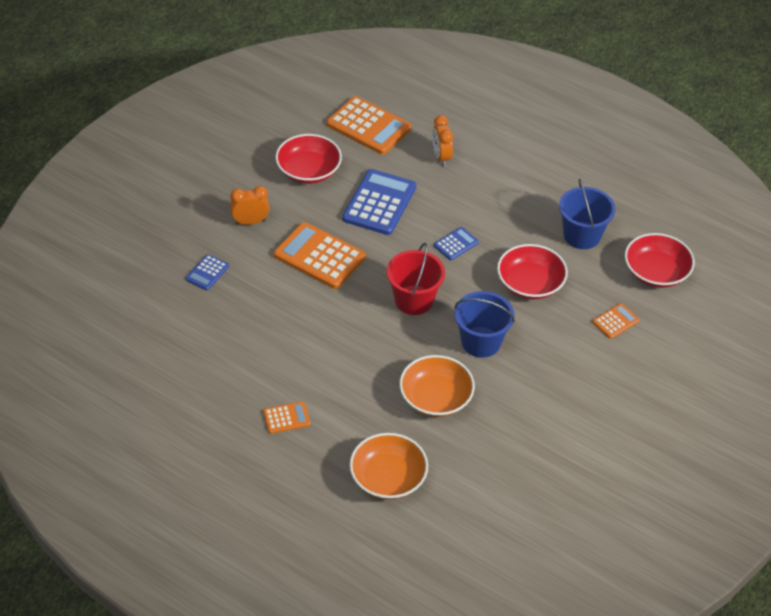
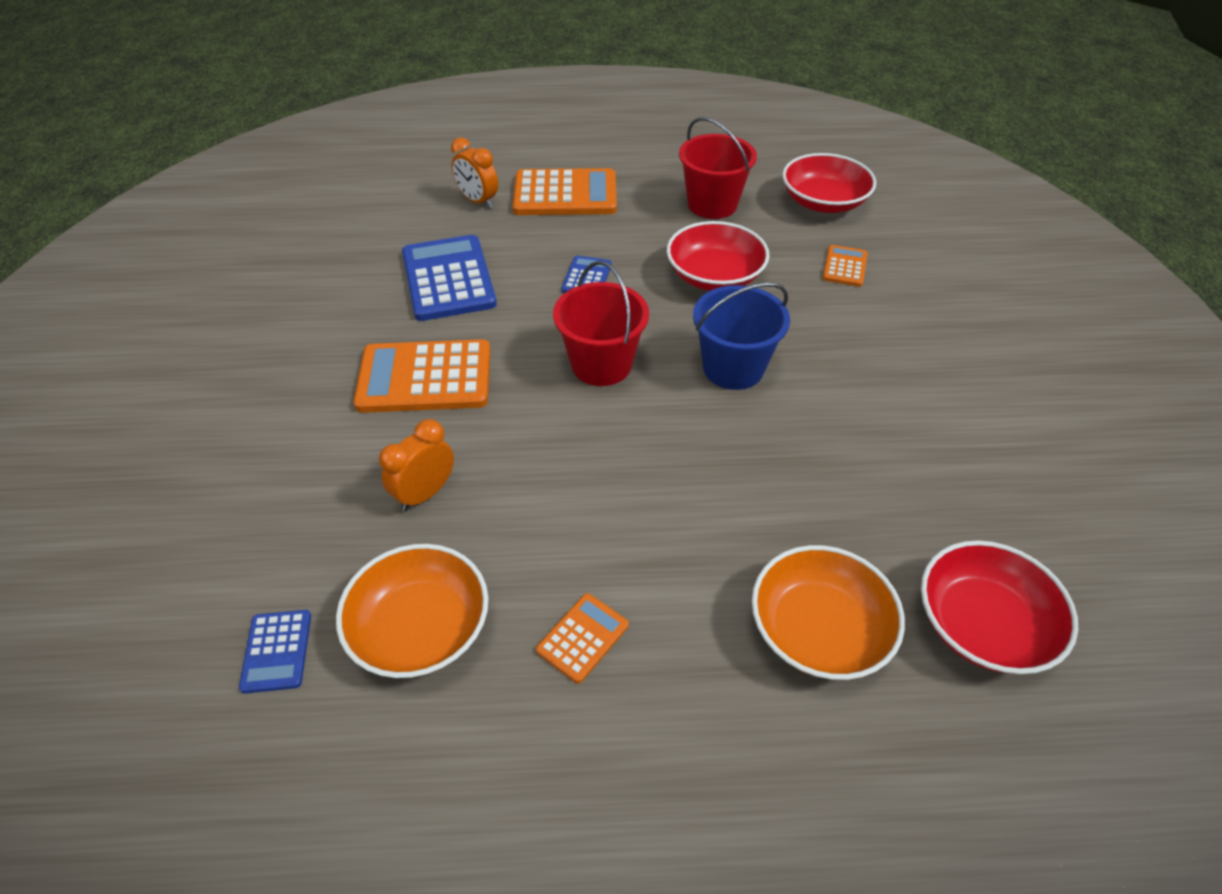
camera: 35 degrees left, 0 degrees up
(207, 273) = (267, 488): blue calculator -> blue calculator (277, 651)
(250, 222) = (284, 385): orange clock -> orange clock (425, 493)
(308, 171) = (320, 286): red bowl -> red bowl (982, 625)
(368, 126) = (359, 208): orange calculator -> orange calculator (565, 194)
(435, 398) = (756, 469): orange bowl -> orange bowl (420, 628)
(582, 235) = (712, 204): blue bucket -> red bucket

